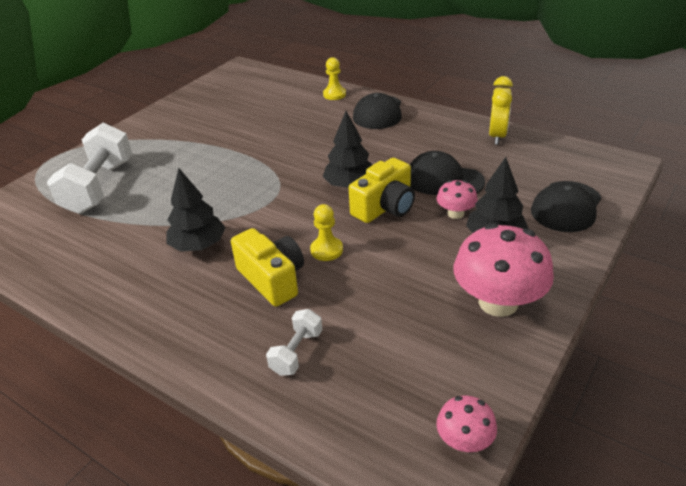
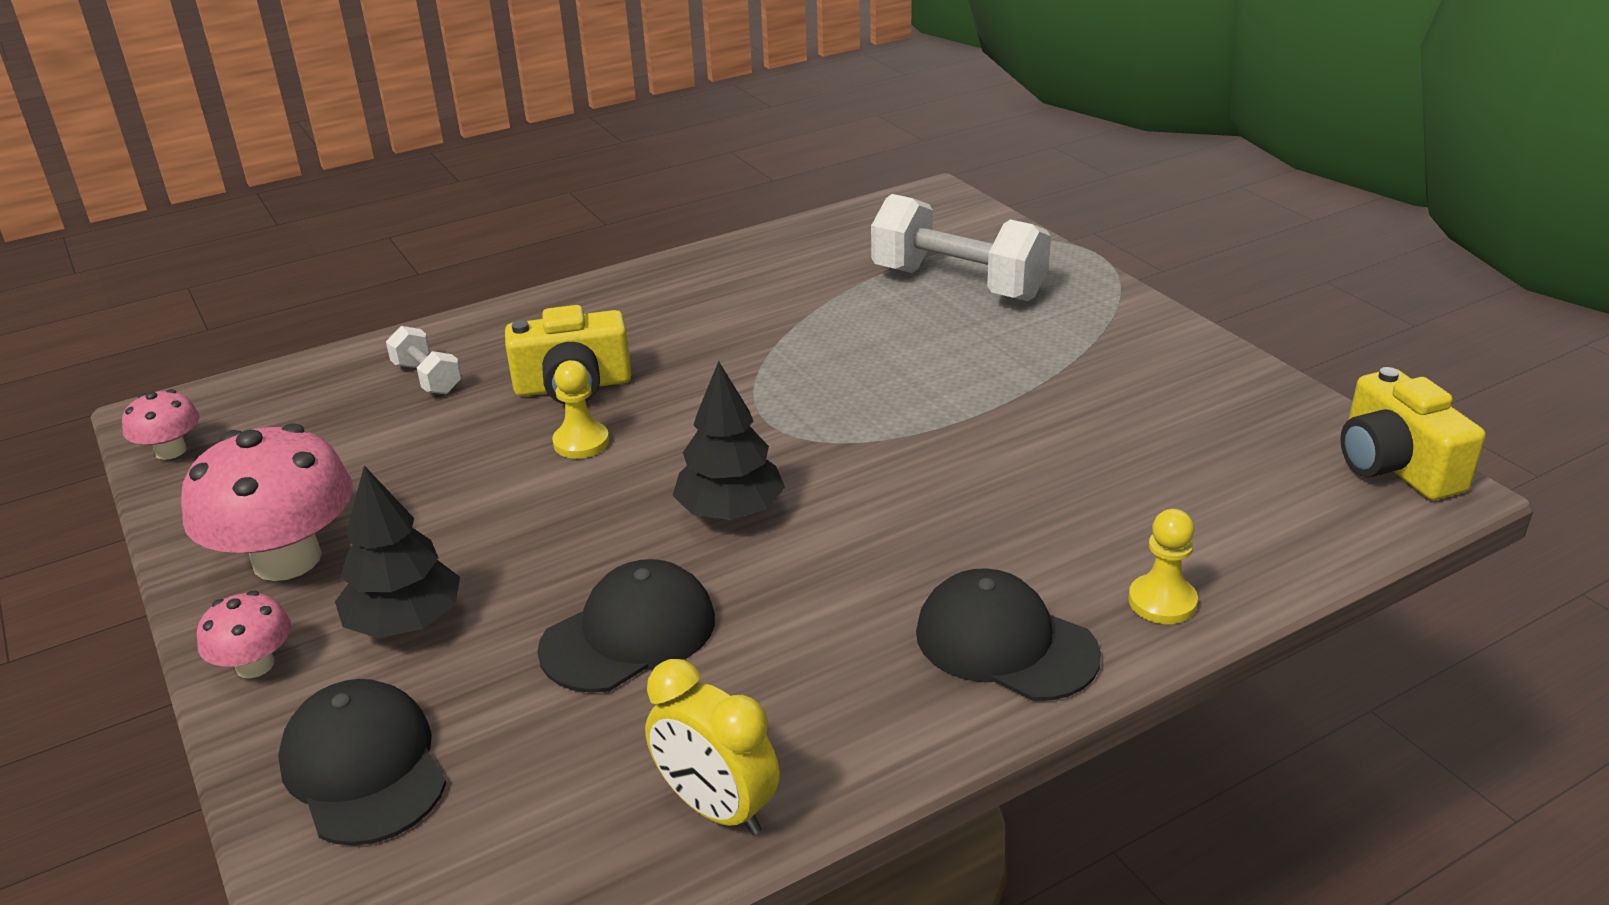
camera: 115 degrees right, 5 degrees down
(198, 245) = (714, 344): black tree -> none
(385, 207) = (623, 530): yellow camera -> yellow camera (1395, 466)
(455, 213) = (516, 604): pink mushroom -> pink mushroom (255, 665)

